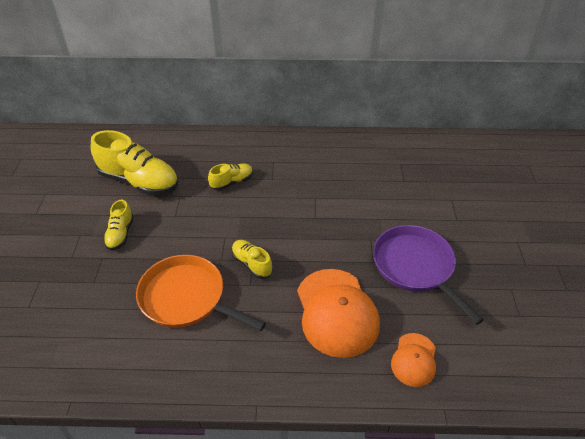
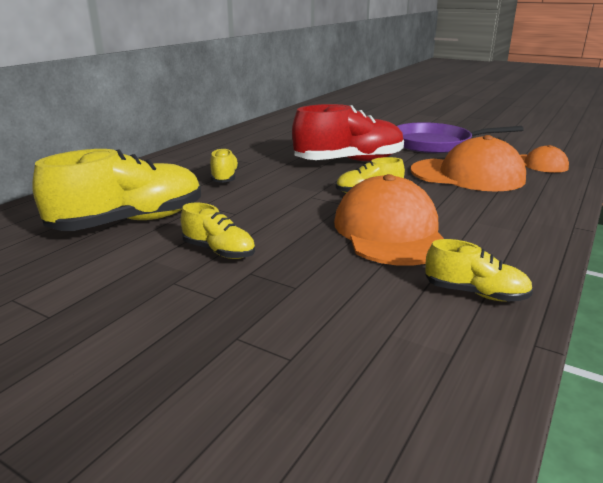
camera: 60 degrees left, 20 degrees down
(117, 363) = (475, 293): none -> yellow shoe
(186, 298) = (390, 231): orange pan -> orange cap
(315, 228) = (349, 161): none -> red shoe

